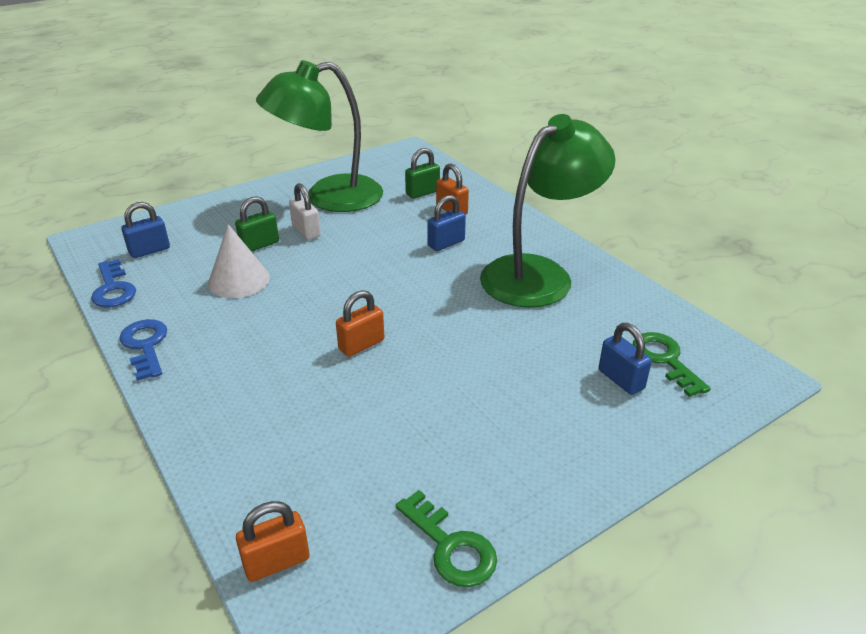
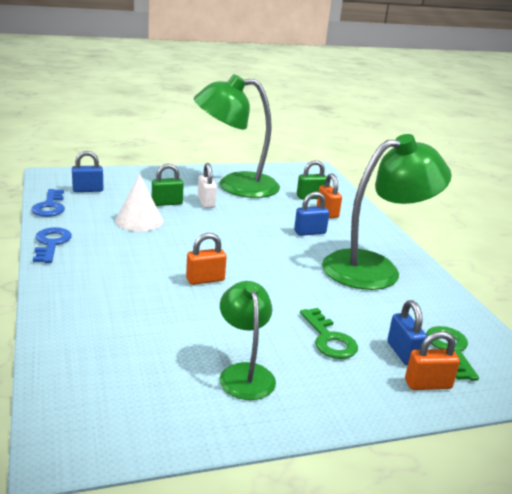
camera: 15 degrees right, 10 degrees down
(276, 562) = (62, 393): orange padlock -> orange padlock (428, 384)
(450, 546) = (196, 422): green key -> green key (329, 339)
(470, 462) = (244, 373): none -> green lamp

